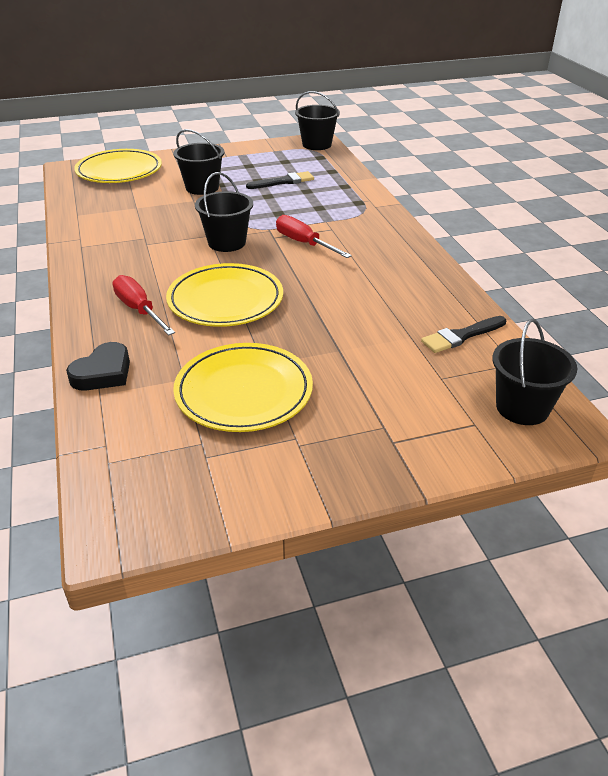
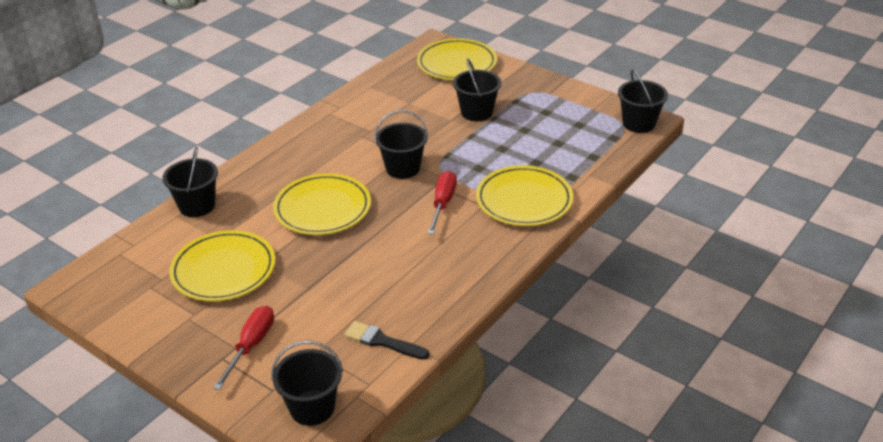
camera: 55 degrees right, 0 degrees up
(103, 373) = (197, 206): black heart -> black bucket
(139, 310) = (276, 180): red screwdriver -> red screwdriver (251, 346)
(284, 182) = (538, 143): black brush -> none
(348, 212) = (524, 200): none -> yellow plate

